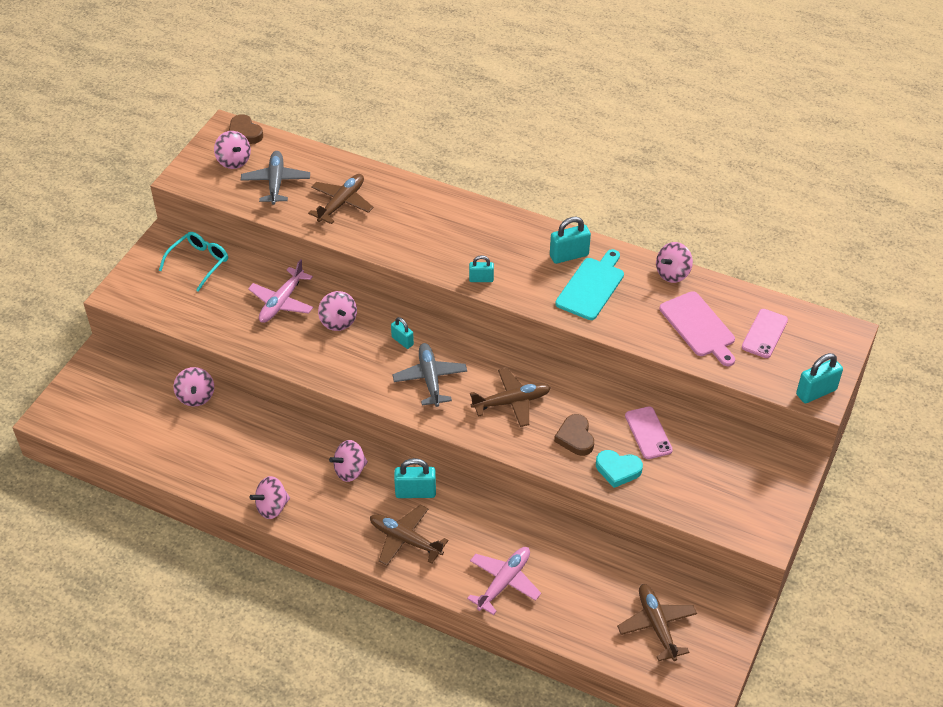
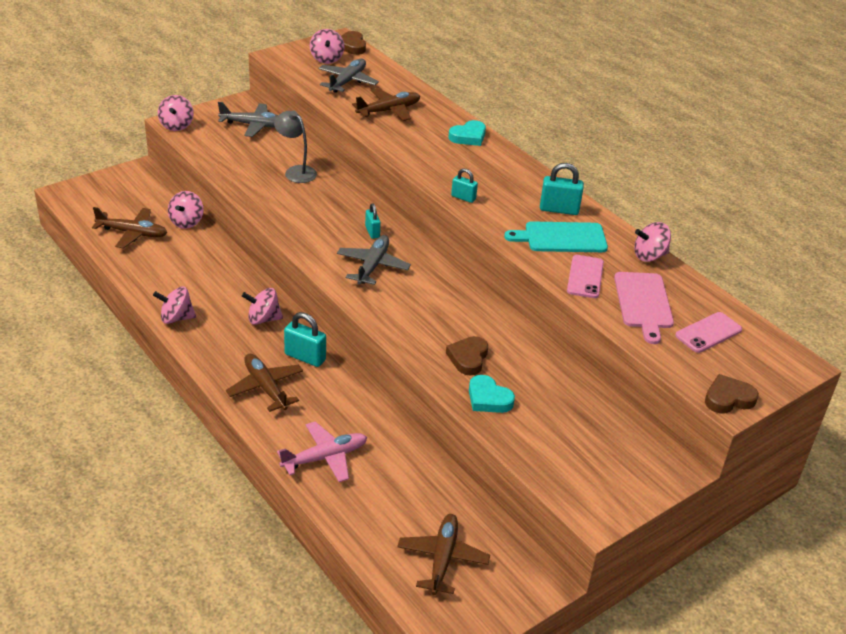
camera: 25 degrees right, 10 degrees down
(199, 263) = (254, 125): turquoise glasses -> grey plane
(282, 302) = (296, 171): pink plane -> grey lamp
(338, 321) = (330, 200): pink spinning top -> pink spinning top (176, 125)
(435, 204) = (468, 137): none -> turquoise heart
(511, 402) = (431, 309): brown plane -> brown plane (132, 233)
(591, 286) = (561, 238): turquoise cutting board -> turquoise cutting board turned 150 degrees counterclockwise
(648, 433) = (542, 382): pink phone -> pink phone (585, 277)
(816, 392) = (728, 398): turquoise padlock -> brown heart

